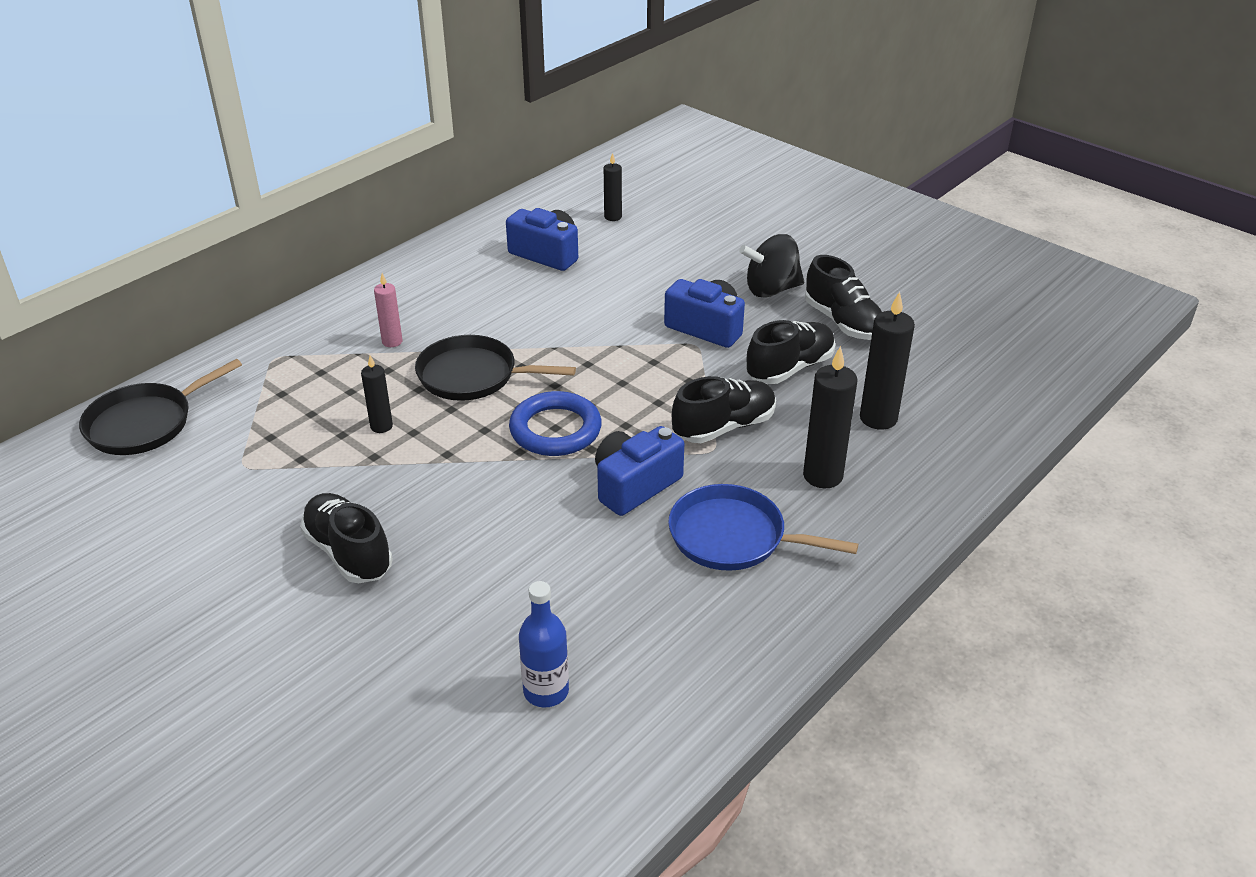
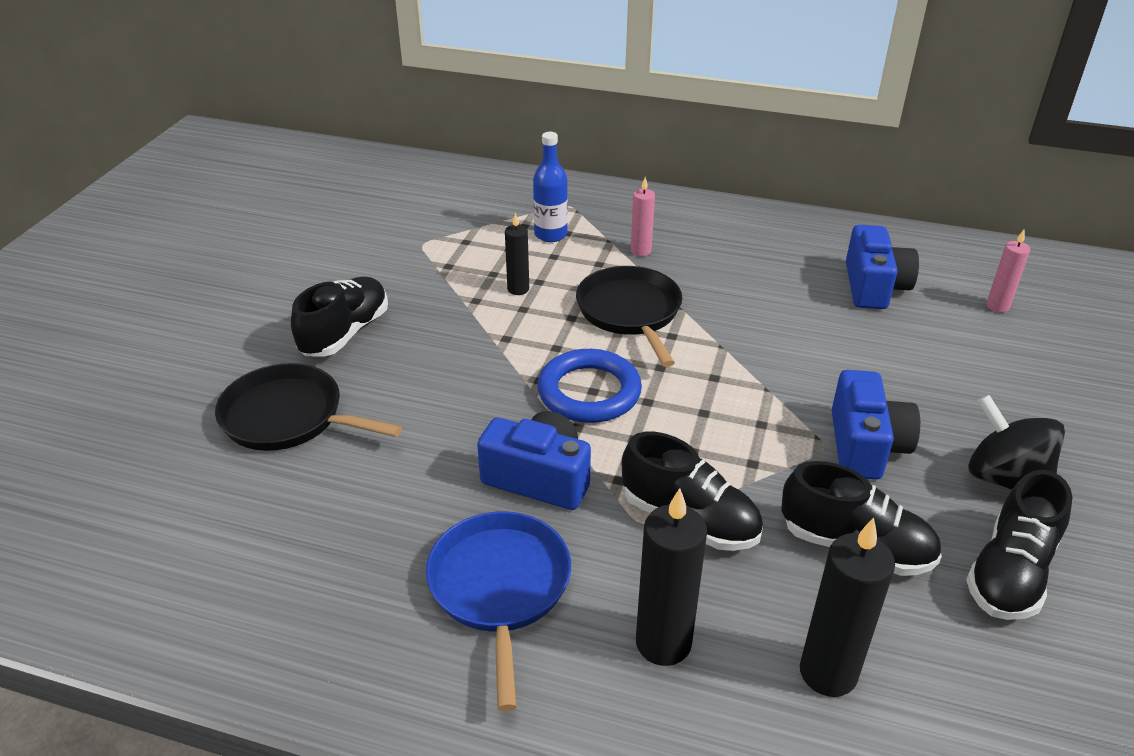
camera: 65 degrees right, 0 degrees up
(145, 423) = (443, 184): black pan -> black pan (288, 417)
(546, 691) = (212, 514): blue bottle -> blue bottle (550, 234)
(613, 217) = (997, 306): black candle -> pink candle

